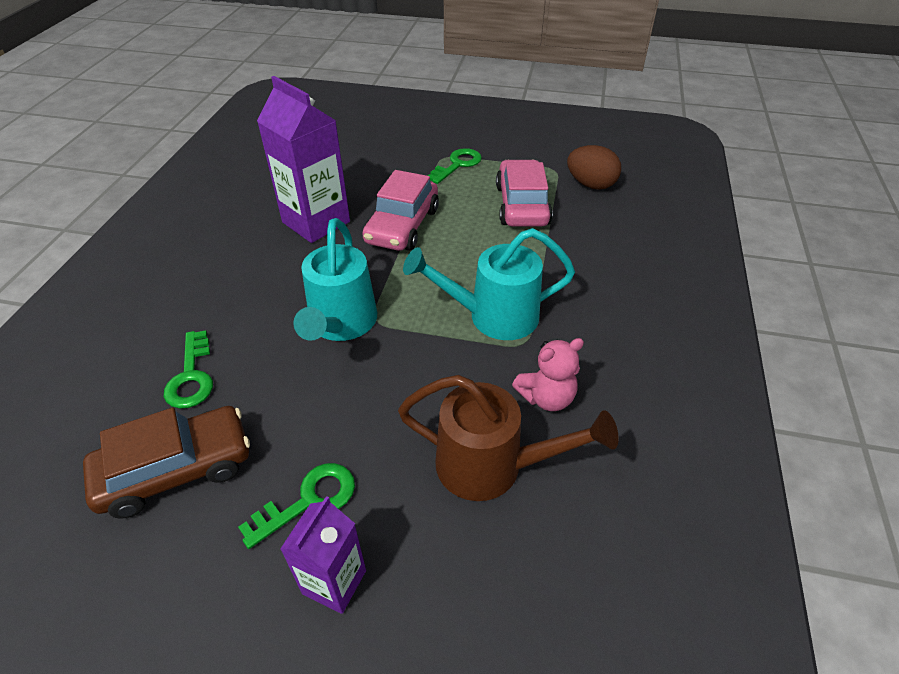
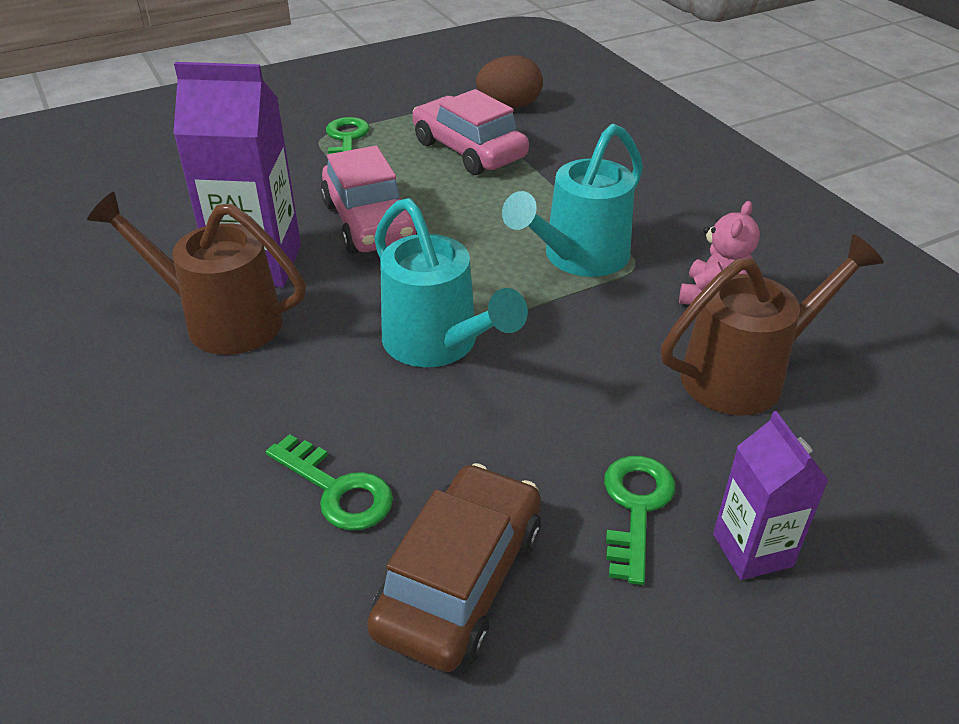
camera: 40 degrees left, 5 degrees down
(261, 246) = (221, 320): none -> brown watering can

